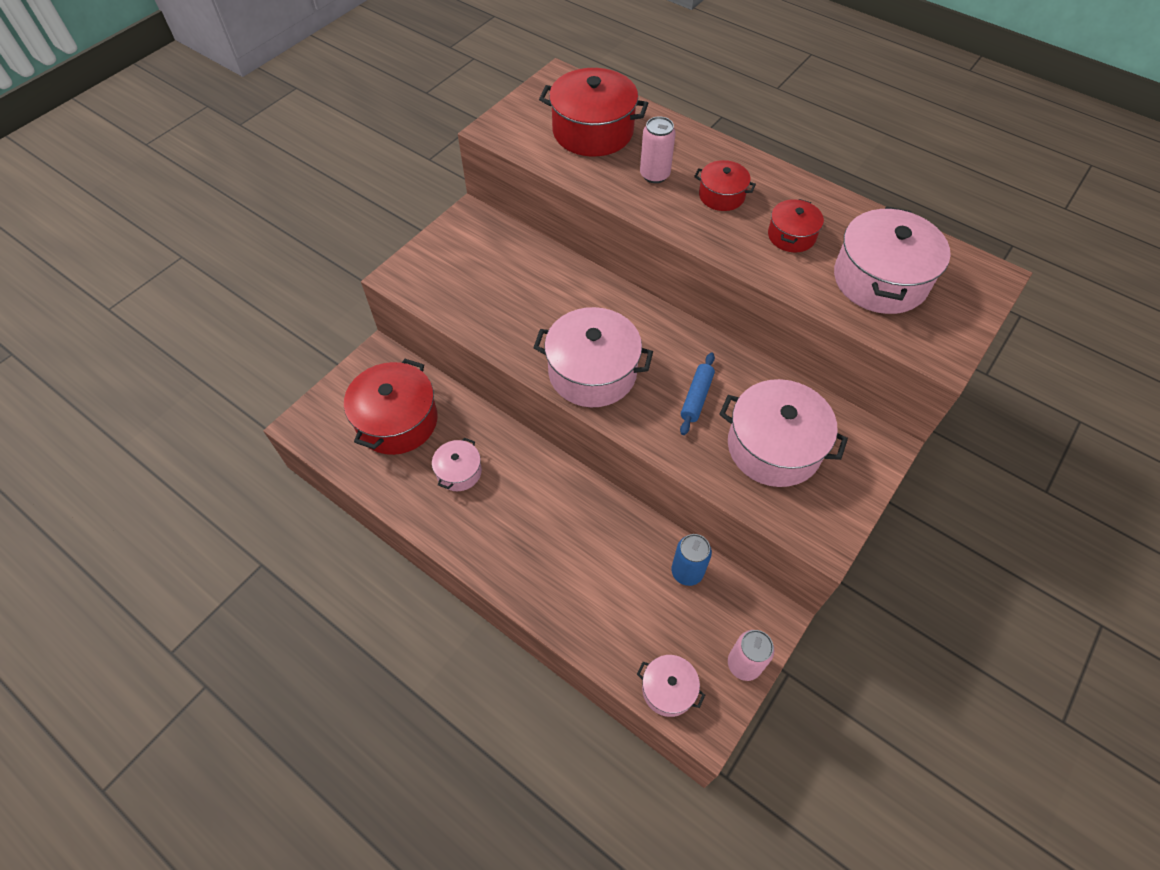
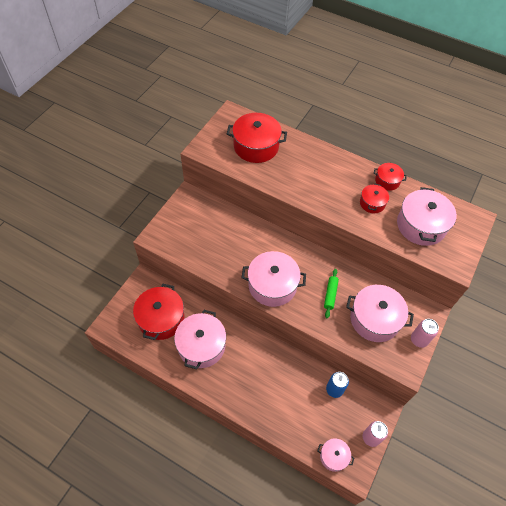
camera: 10 degrees left, 0 degrees up
(459, 472) = (201, 346): pink pot -> pink pot, size x1.87
(654, 175) = (294, 171): pink can -> pink can (419, 340)
(696, 397) = (330, 295): blue rolling pin -> green rolling pin
(721, 195) = (332, 181): red pot -> red pot (387, 181)

